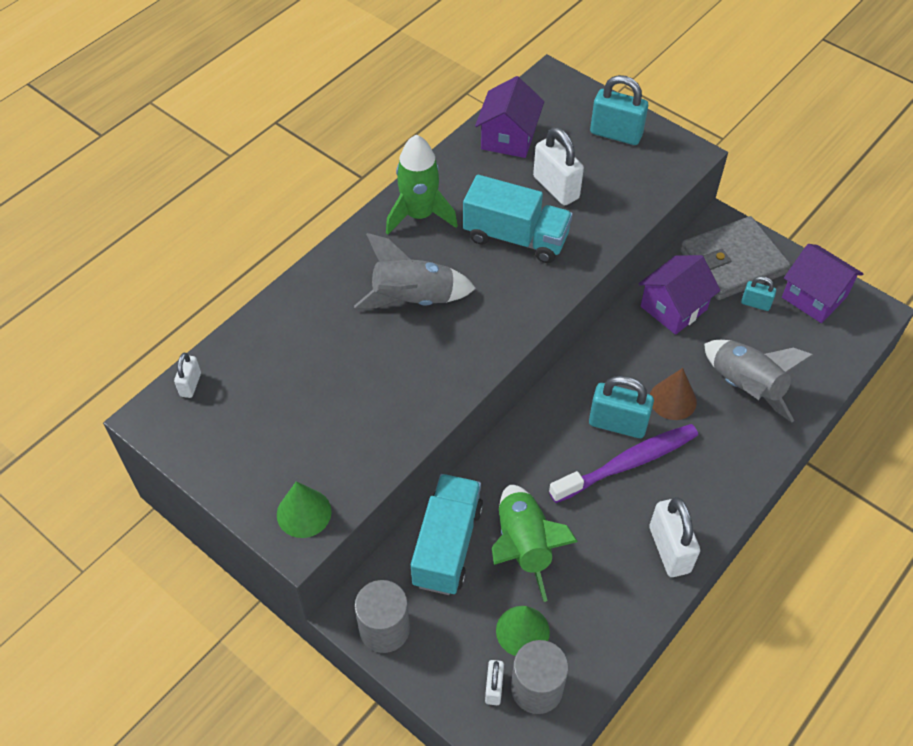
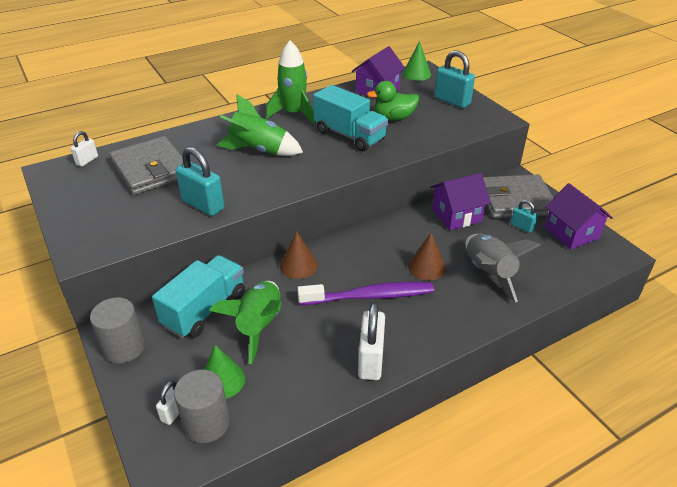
camera: 20 degrees right, 15 degrees down
(290, 374) = (151, 169): none -> grey wallet
(304, 513) = (98, 241): green cone -> green cone (416, 74)
(413, 299) = (259, 150): grey rocket -> green rocket
(523, 445) = (298, 265): none -> brown cone
(556, 188) = (393, 118): white padlock -> green duck
(617, 424) = (376, 271): turquoise padlock -> turquoise padlock (203, 205)

